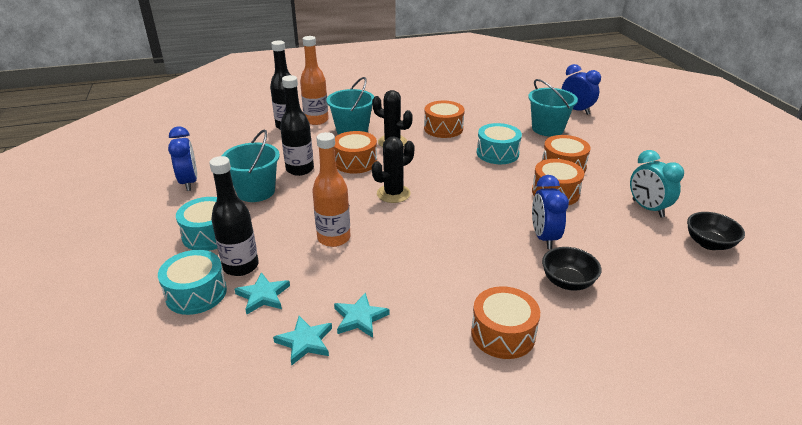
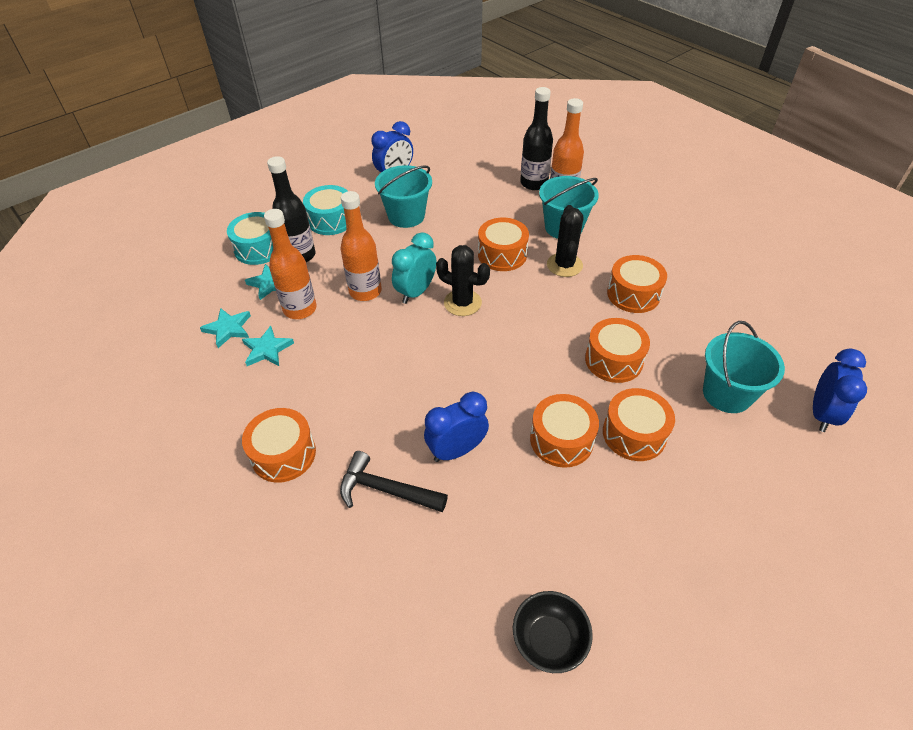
camera: 65 degrees right, 15 degrees up
(300, 169) = (461, 225): black bottle -> none
(321, 283) = (300, 309): none -> orange bottle
(497, 153) = (613, 360): turquoise drum -> orange drum
(567, 282) = (386, 490): black bowl -> black hammer
(647, 208) = (592, 551): turquoise clock -> turquoise clock (416, 292)

